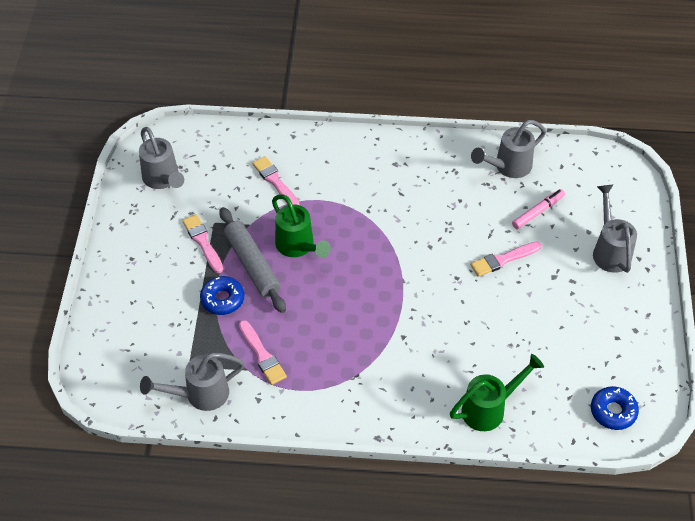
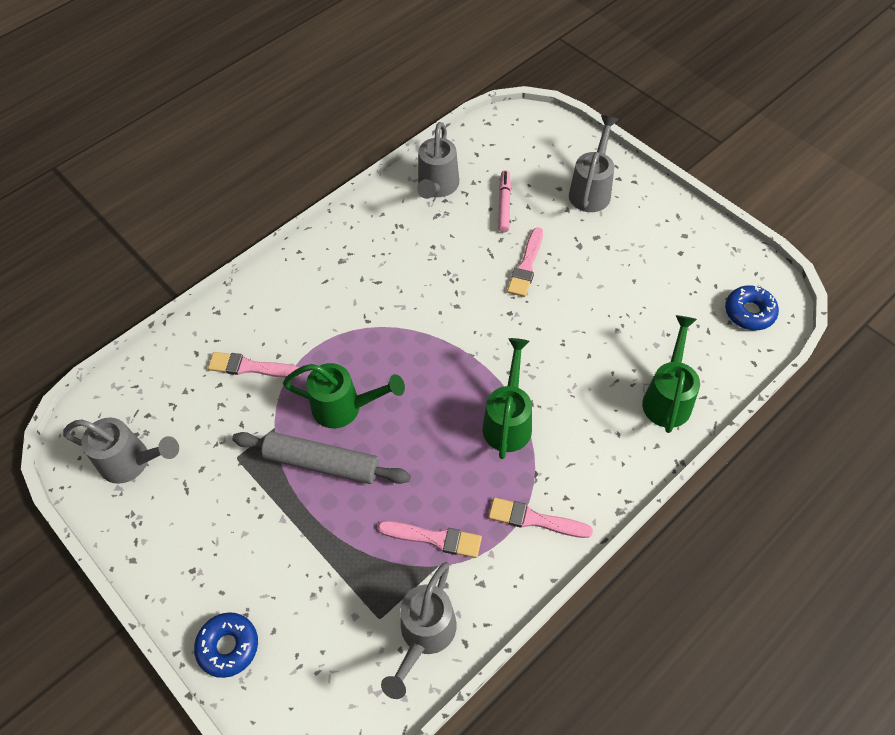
camera: 45 degrees left, 5 degrees up
(202, 242) = (247, 486): pink brush -> pink brush (534, 519)
(222, 299) = (334, 522): blue donut -> blue donut (228, 646)
(378, 334) = (508, 420): none -> green watering can
(609, 250) = (591, 189): grey watering can -> grey watering can turned 75 degrees clockwise

